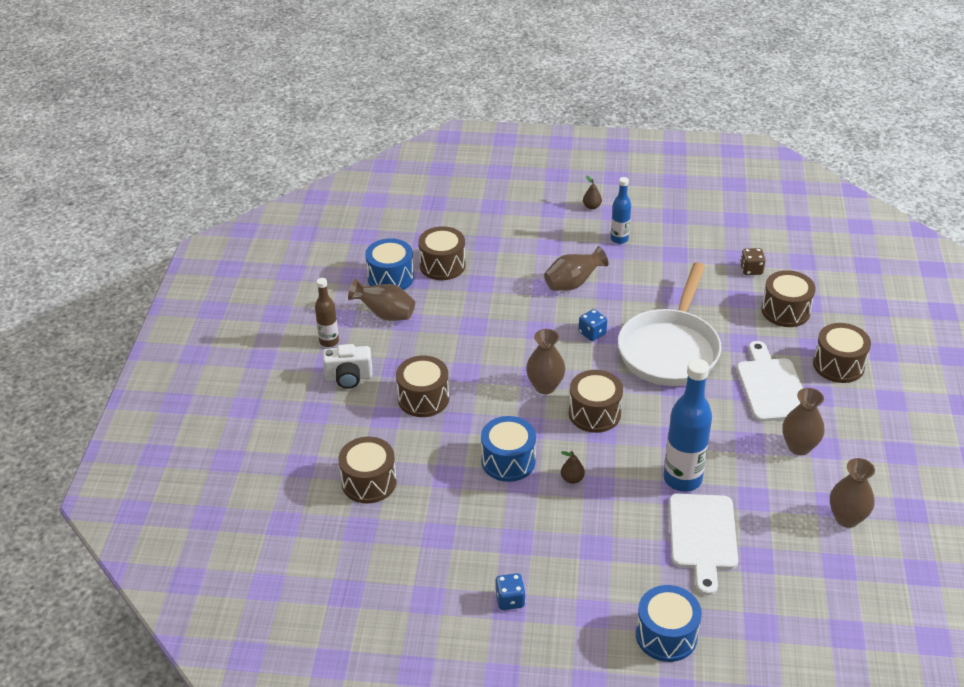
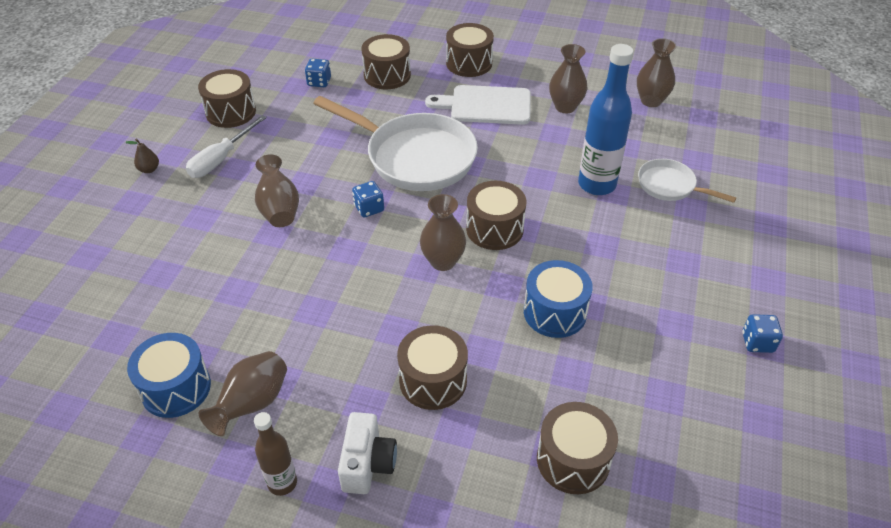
camera: 80 degrees left, 5 degrees up
(442, 265) = (180, 325): brown drum -> brown drum (231, 112)
(572, 479) = (588, 263): brown pear -> none
(619, 239) = (221, 159): blue bottle -> white screwdriver
(666, 635) = (789, 233): blue drum -> none
(703, 536) = (670, 186): white cutting board -> white pan
(751, 270) = (319, 82): brown dice -> blue dice

